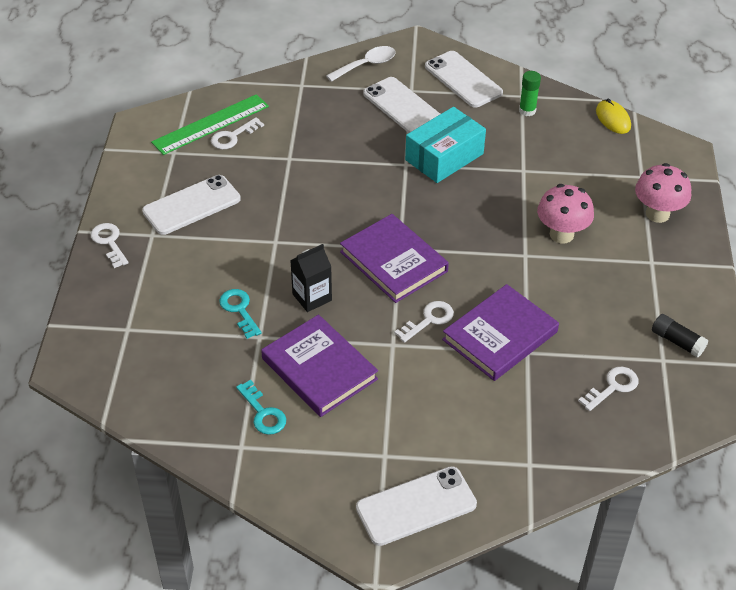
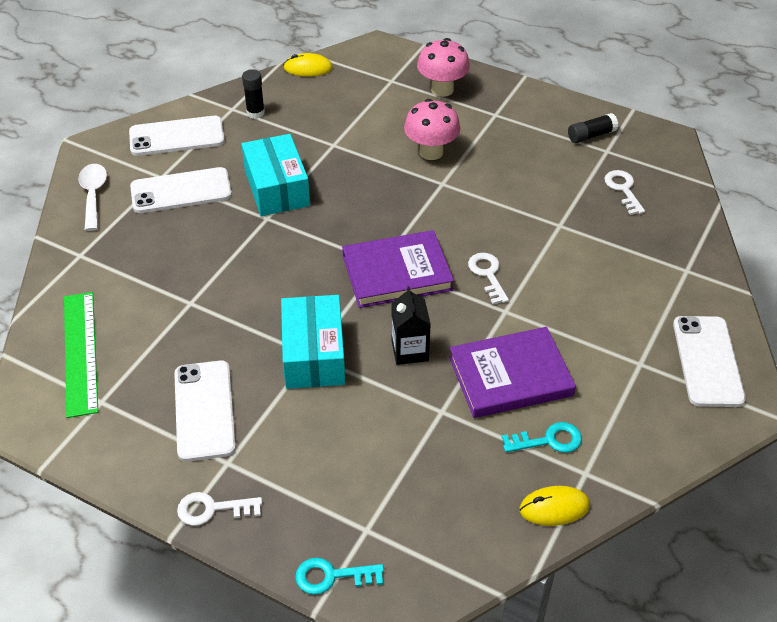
camera: 65 degrees left, 0 degrees up
(196, 435) = (554, 508): none -> yellow mouse
(233, 136) = (117, 339): white key -> none
(239, 310) = (394, 416): turquoise key -> turquoise key (332, 576)
(276, 243) = (313, 354): none -> turquoise box
(500, 336) = (532, 235): purple book -> none
(527, 110) = (255, 113): green glue stick -> black glue stick

